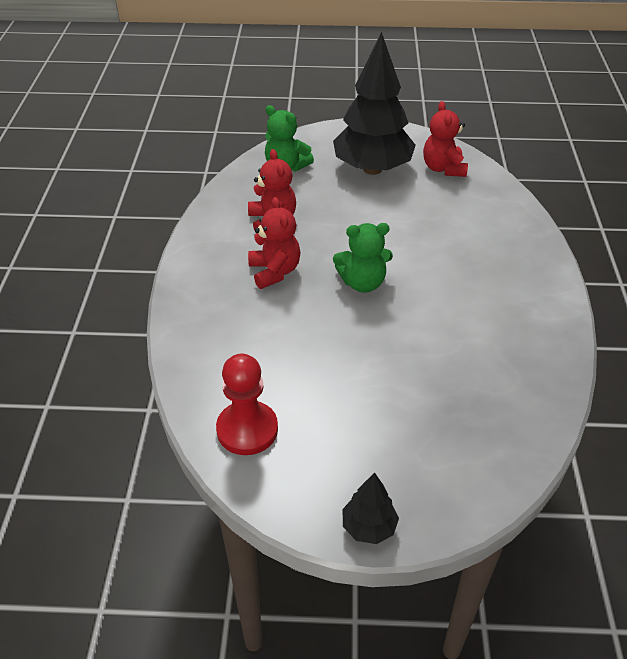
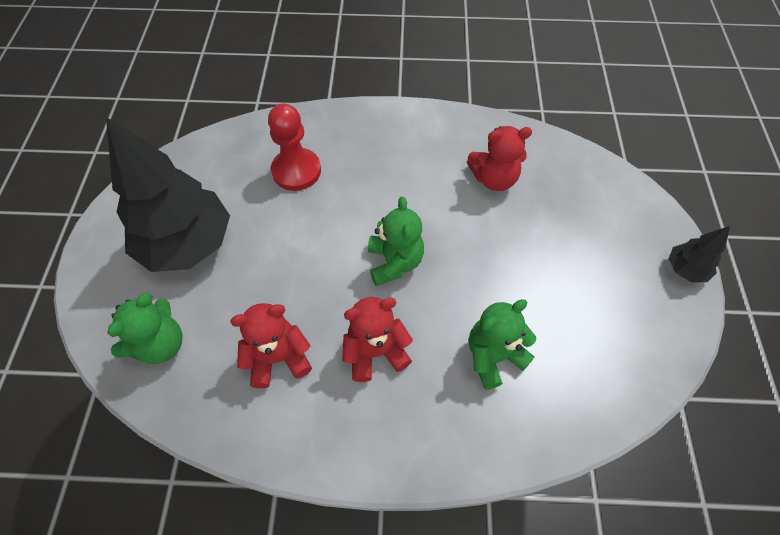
camera: 90 degrees left, 15 degrees up
(247, 429) = (609, 370): red pawn -> red pawn (296, 171)
(266, 344) = (493, 356): none -> green teddy bear
(443, 168) = (202, 175): red teddy bear -> red teddy bear (494, 179)

